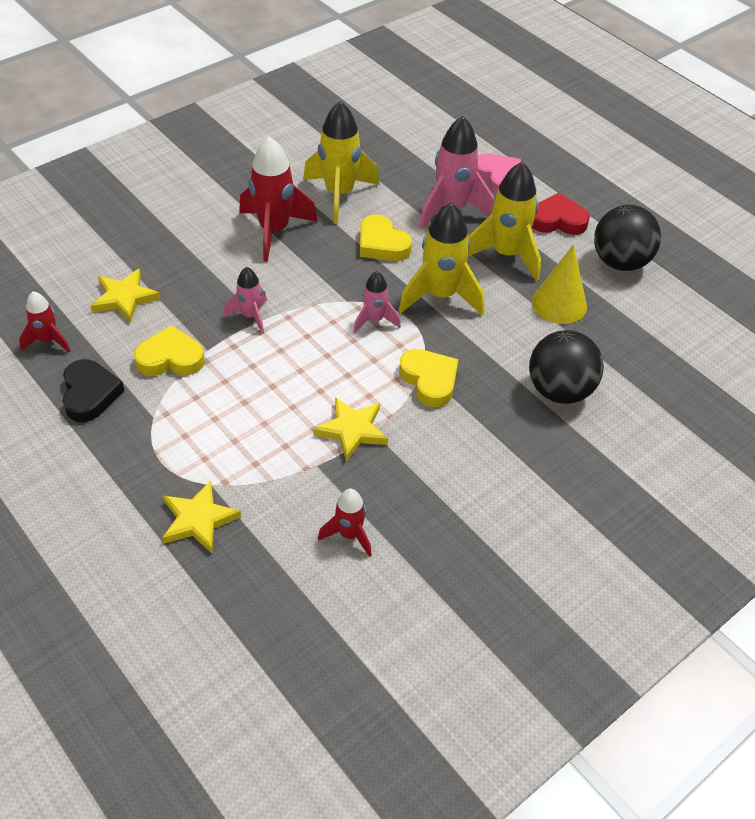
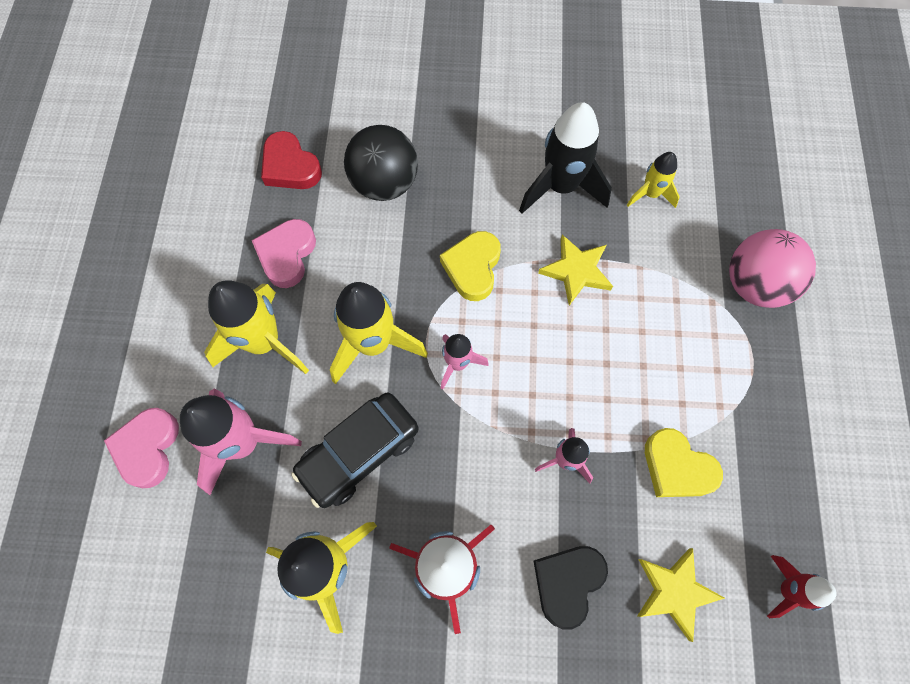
camera: 135 degrees left, 20 degrees up
(90, 394) = (778, 482): black heart -> black heart (567, 583)
(198, 520) = (754, 284): yellow star -> pink ball
(349, 534) = (650, 194): red rocket -> yellow rocket
(382, 244) = (359, 453): yellow heart -> black car
(428, 485) = (561, 187): none -> black rocket
(557, 220) = (168, 343): red heart -> red heart (290, 166)
(559, 304) = (287, 255): yellow cone -> pink heart
(620, 262) = (182, 254): black ball -> none

